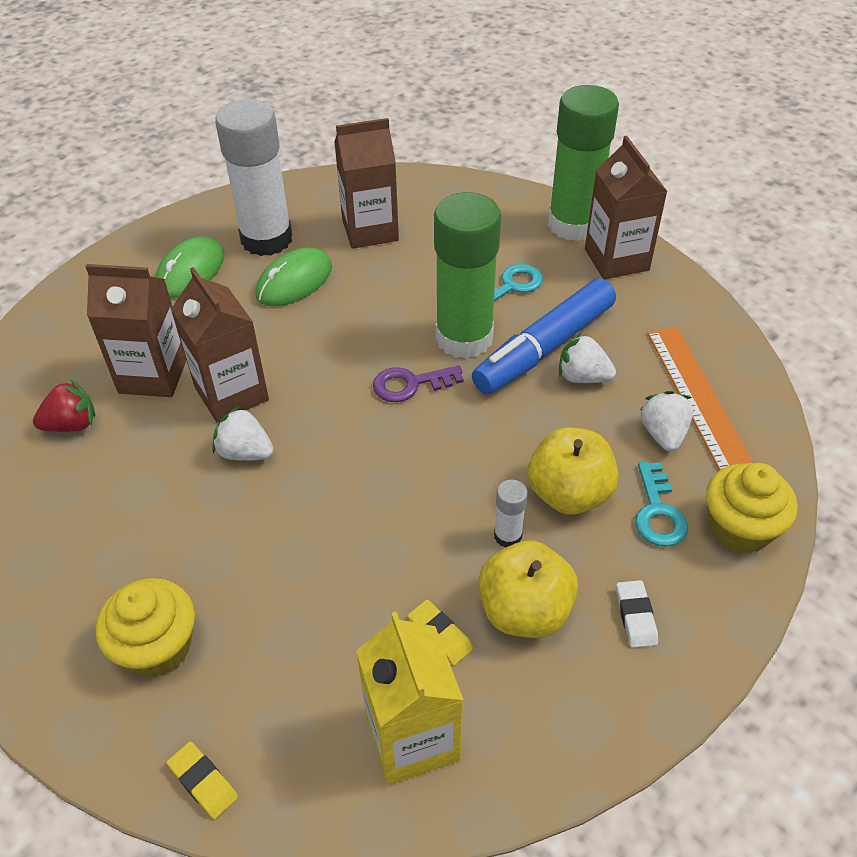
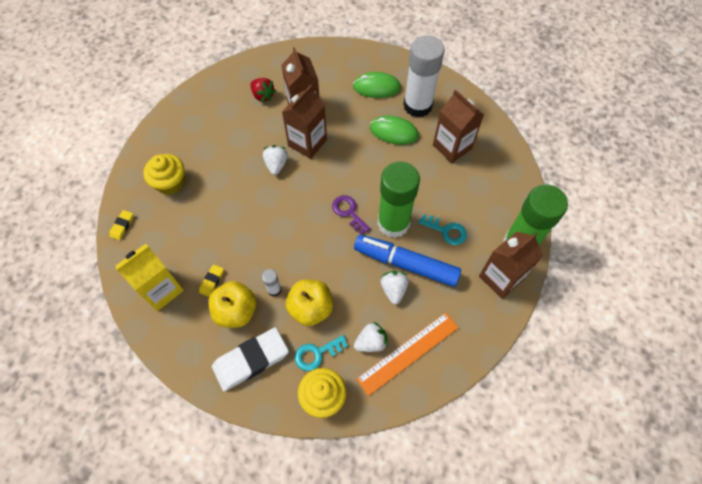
camera: 65 degrees right, 15 degrees up
(635, 616) = (251, 360): white eraser -> white eraser, size x2.21

